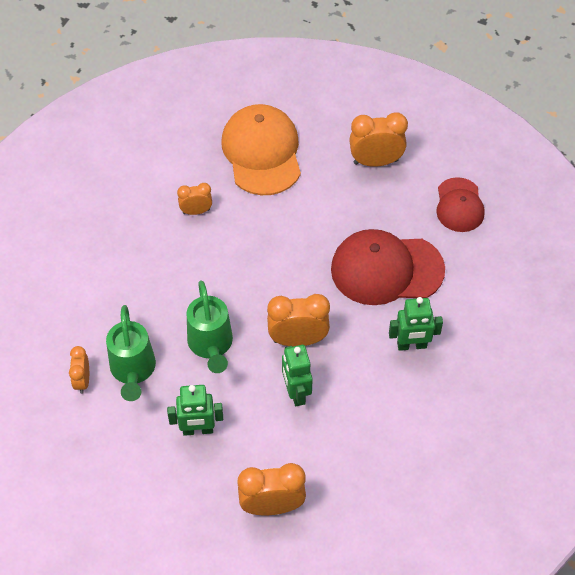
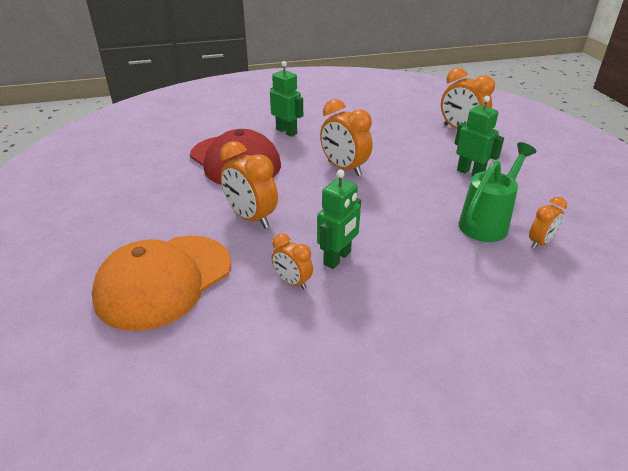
camera: 130 degrees left, 20 degrees down
(211, 345) = (407, 199): green watering can -> none
(296, 393) = (383, 152): green robot -> green robot (337, 258)
(375, 161) = (117, 209): orange clock -> orange clock (251, 218)
(459, 205) = (136, 157): red cap -> none

